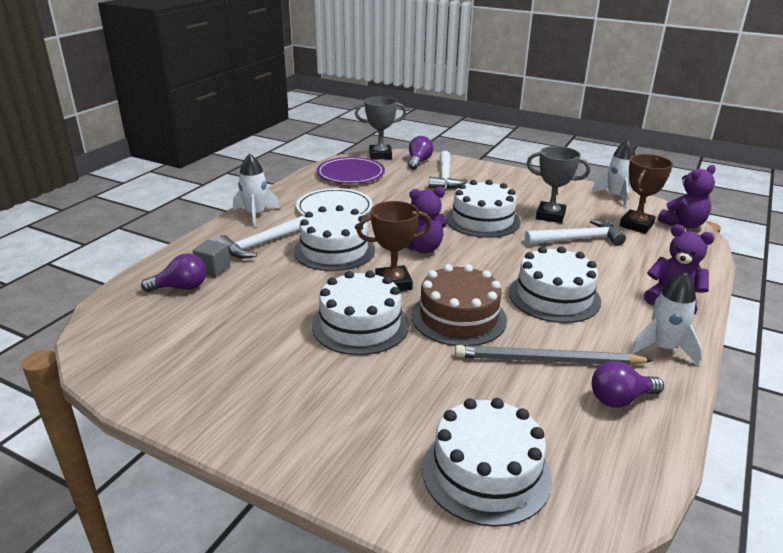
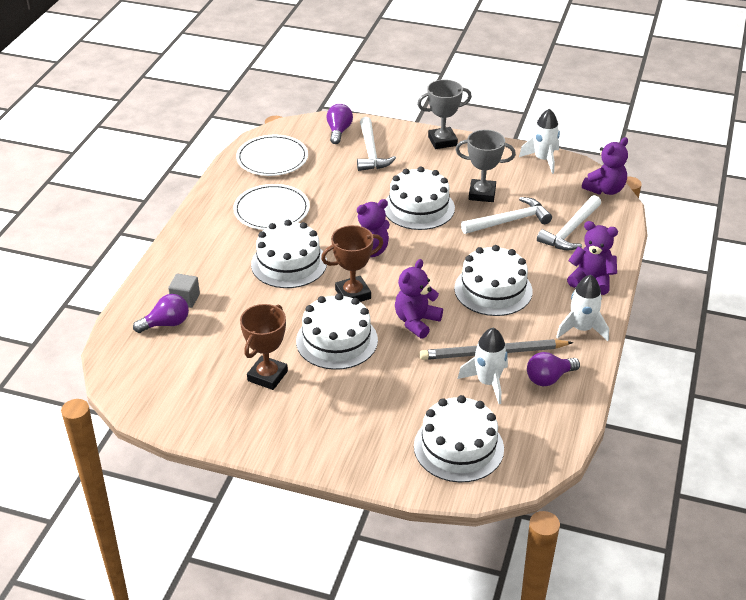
camera: 10 degrees left, 10 degrees up
(255, 214) = (196, 228): white rocket -> white rocket (487, 382)
(263, 243) = (219, 264): white hammer -> white hammer (570, 231)
(350, 174) = (272, 158): purple plate -> white plate
(380, 155) = (295, 126): grey trophy -> grey trophy (442, 141)
(458, 317) = (416, 322): brown cake -> purple teddy bear
(636, 225) = (562, 196): brown trophy -> brown trophy (267, 376)

